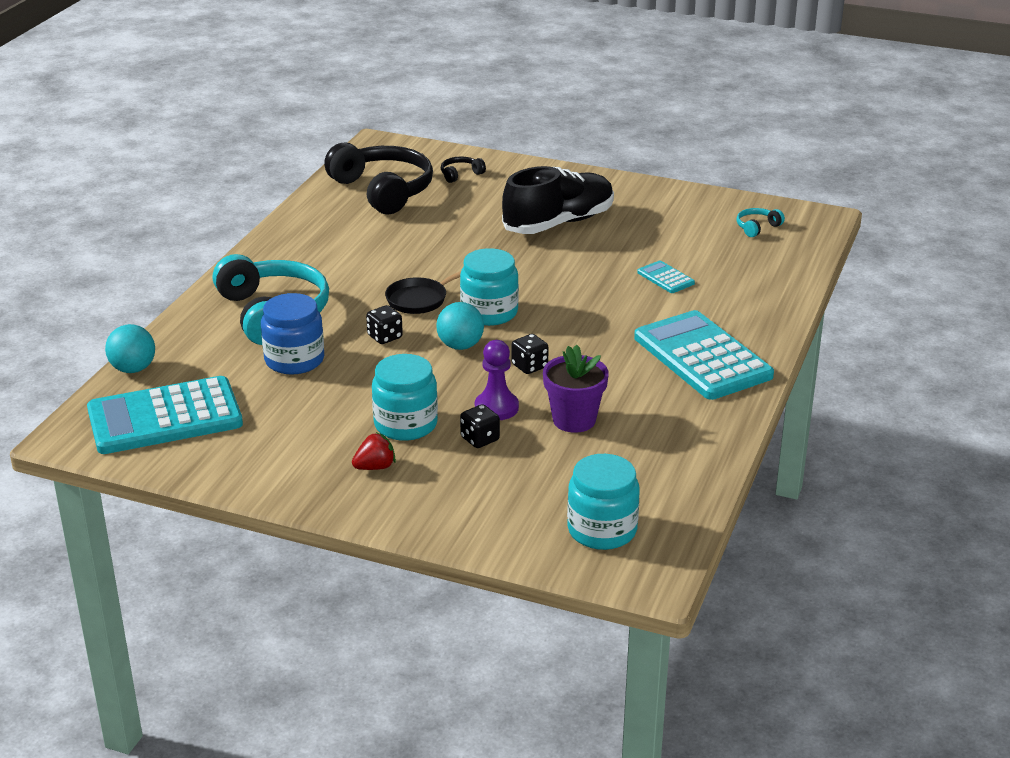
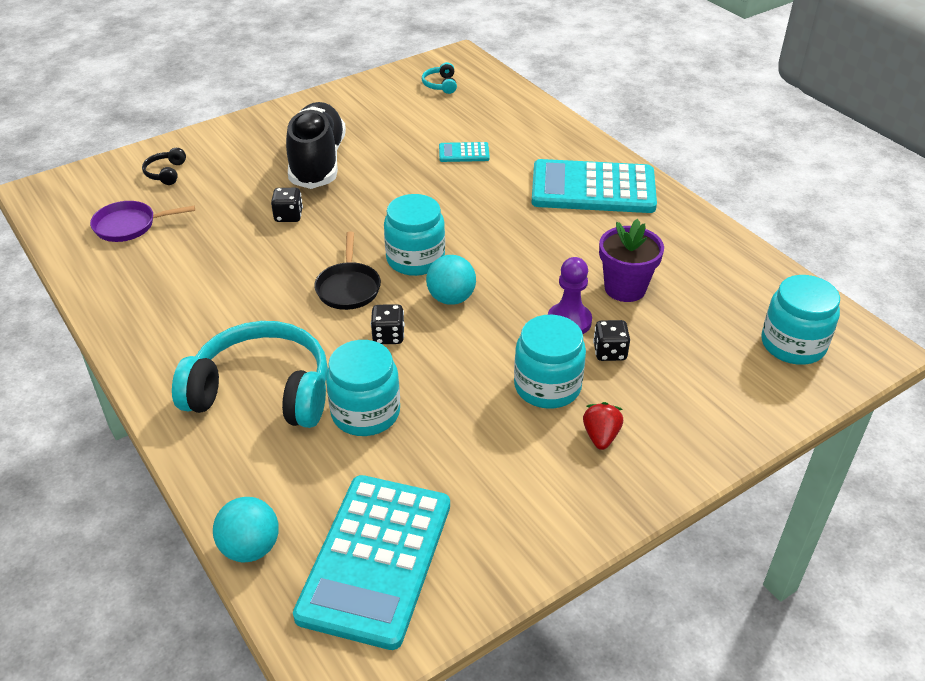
camera: 55 degrees left, 10 degrees up
(294, 360) = (365, 412): blue jar -> turquoise jar
(383, 190) = (129, 226): black headphones -> purple pan
(529, 366) = (523, 275): black dice -> black dice (288, 216)

